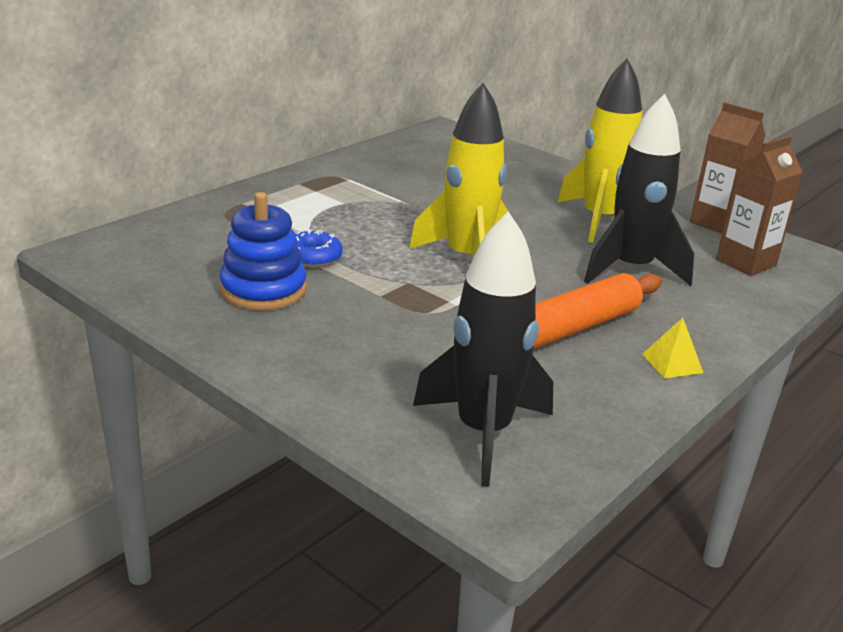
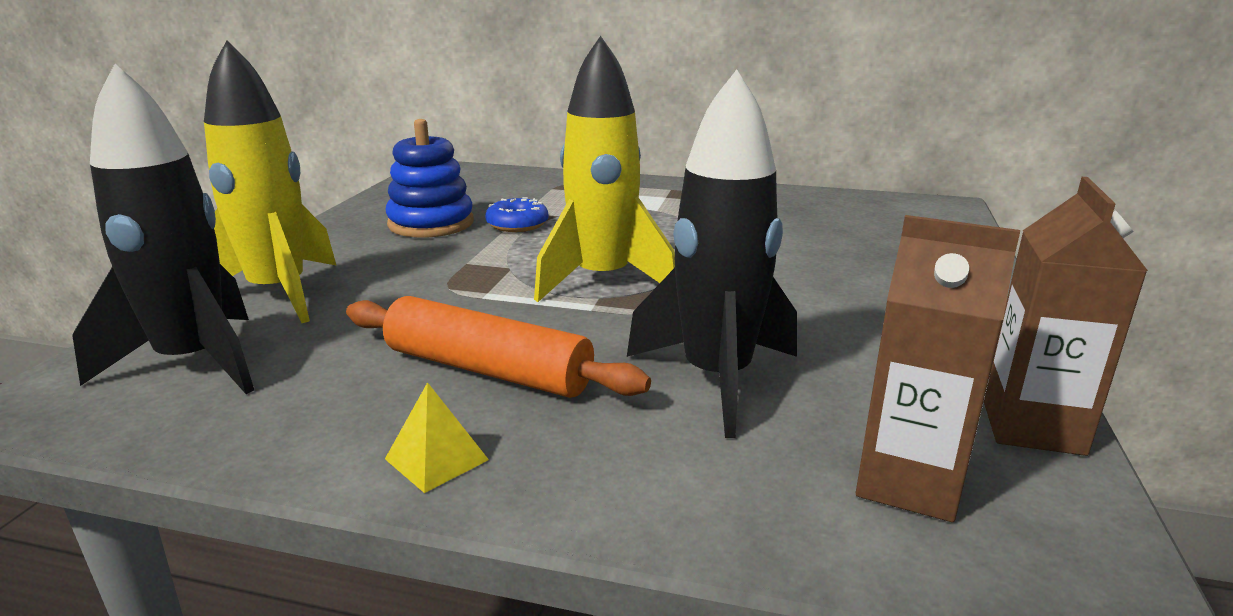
camera: 65 degrees right, 5 degrees down
(600, 220) = (850, 331): yellow rocket -> yellow rocket (278, 293)

